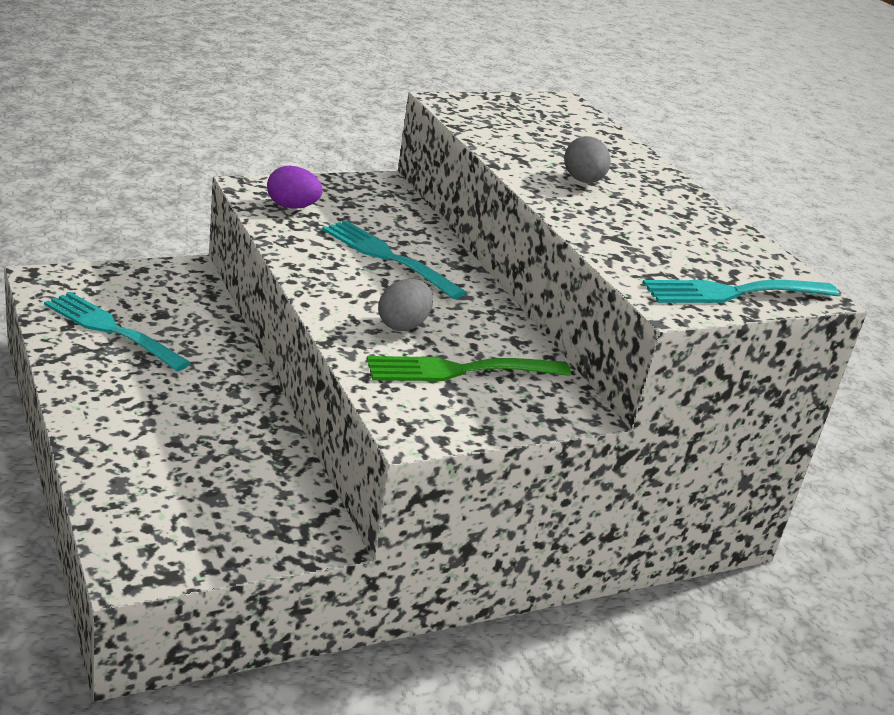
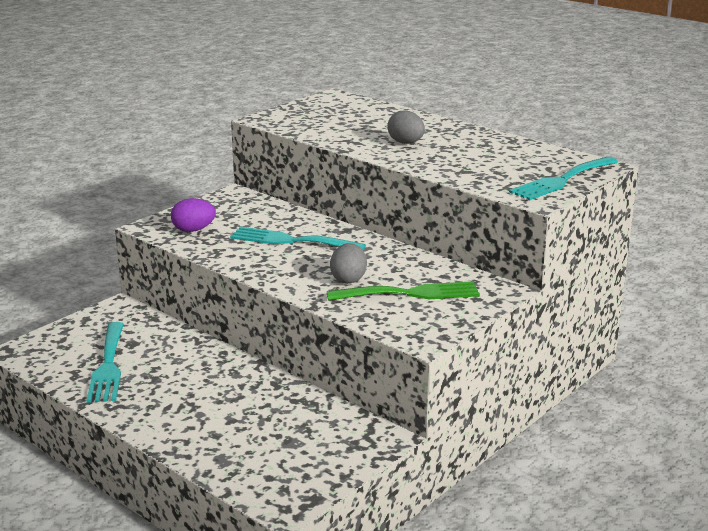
camera: 20 degrees left, 5 degrees down
(111, 329) = (108, 366): turquoise fork -> turquoise fork turned 105 degrees counterclockwise
(459, 370) = (411, 293): green fork -> green fork turned 150 degrees counterclockwise

